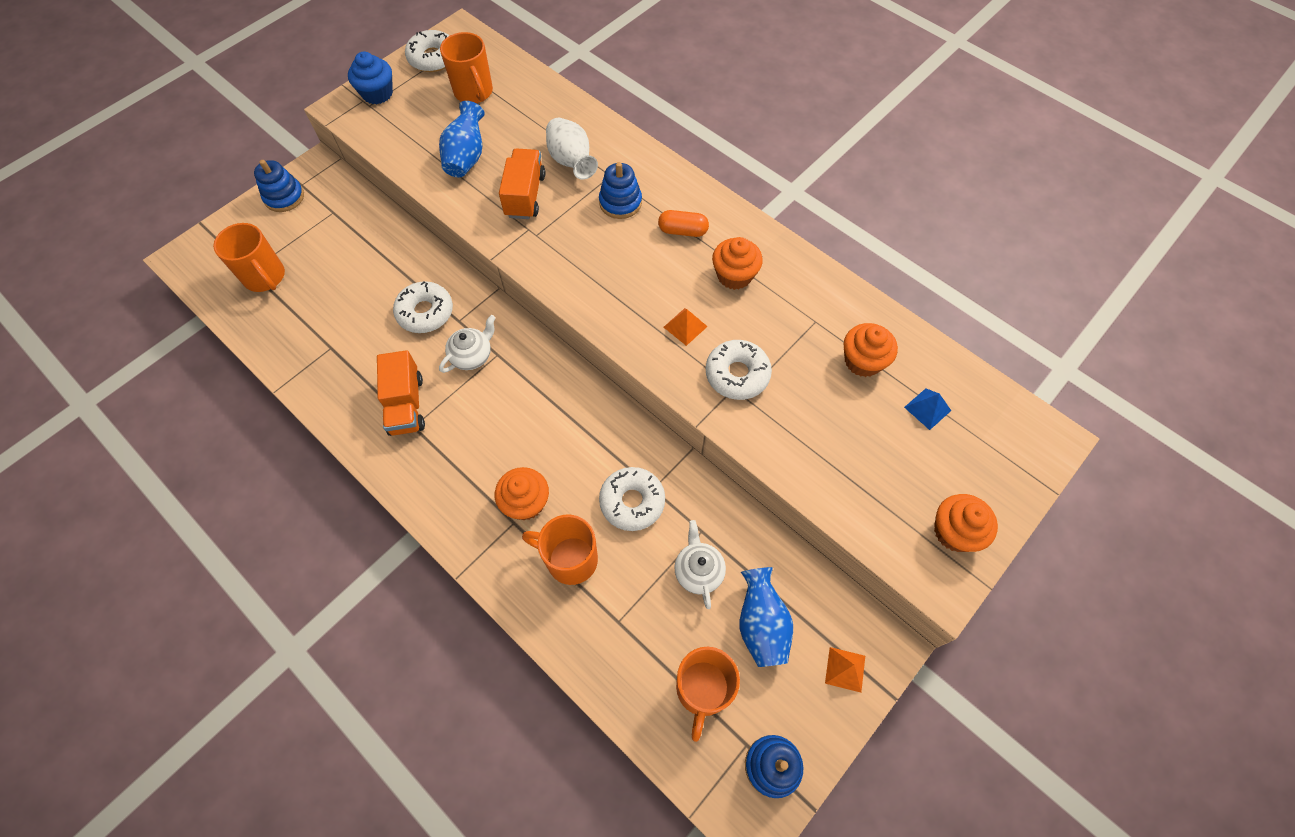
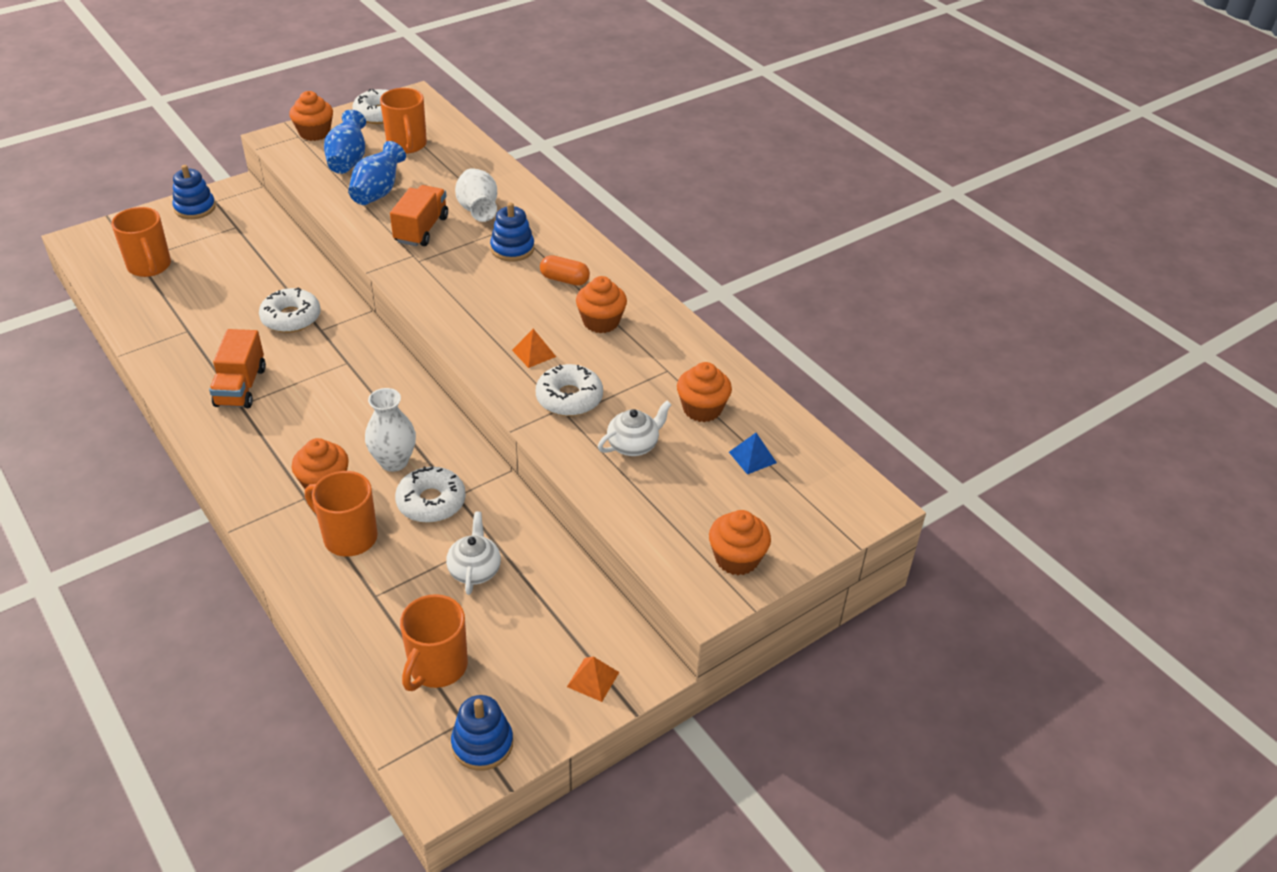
camera: 10 degrees right, 20 degrees down
(377, 93) = (314, 133): blue cupcake -> orange cupcake
(472, 355) = (322, 359): white teapot -> white teapot (633, 445)
(581, 462) = (394, 461): none -> white vase
(761, 624) = (521, 625): blue vase -> blue vase (348, 161)

